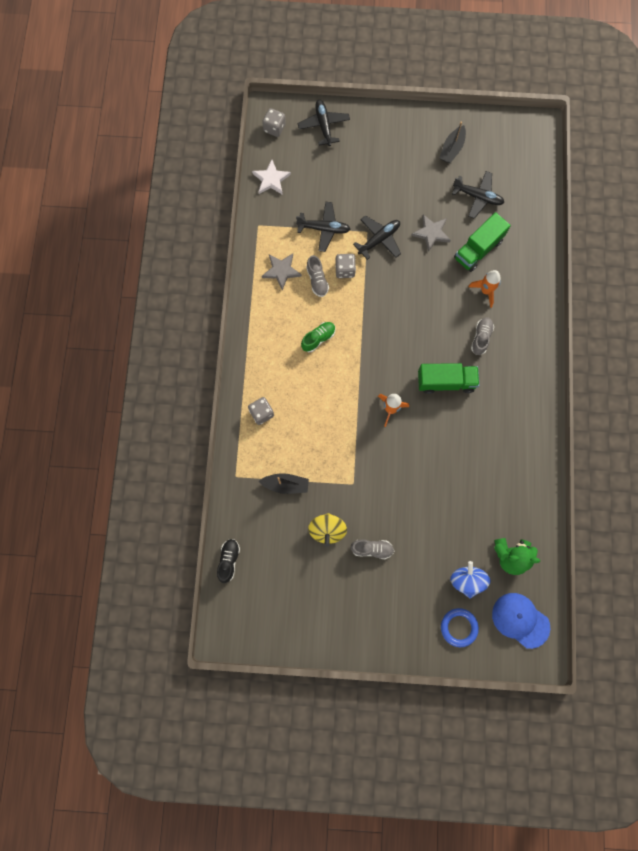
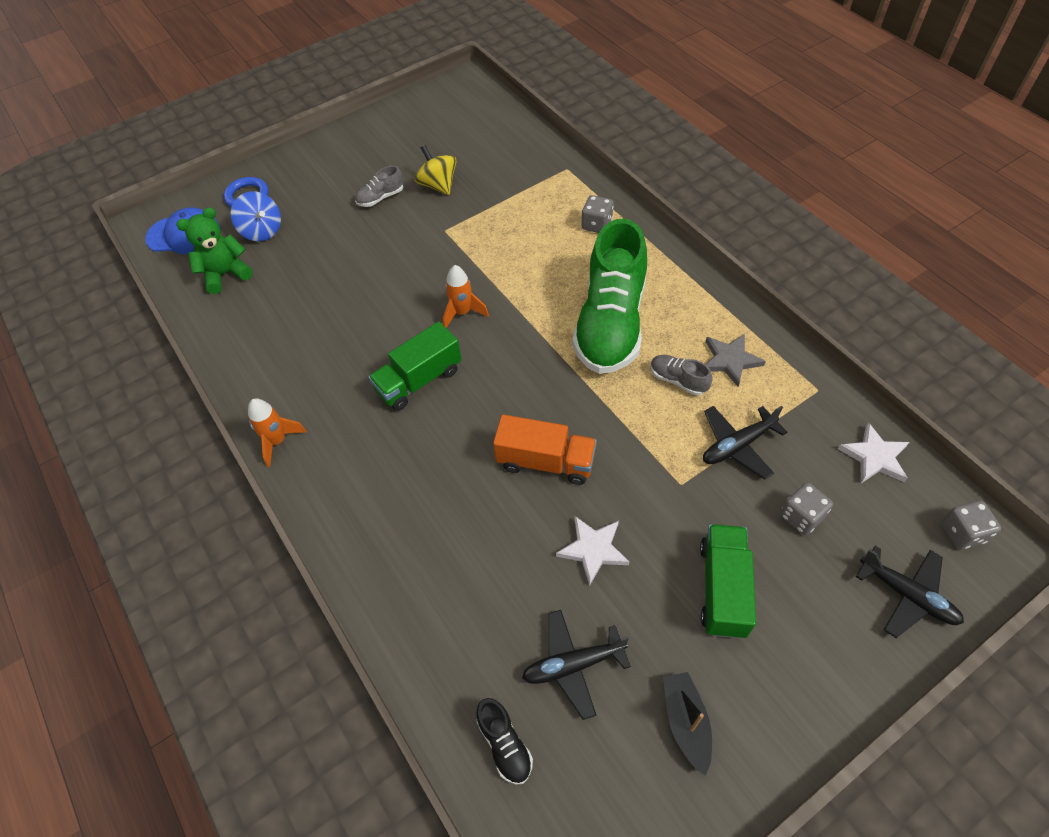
camera: 145 degrees right, 20 degrees down
(229, 560) = (509, 118): black shoe -> black shoe (504, 744)
(285, 485) = (512, 190): black boat -> none
(318, 339) = (610, 323): green shoe -> green shoe, size x2.50
(345, 270) = (658, 416): grey dice -> grey dice (801, 516)
(379, 240) = (654, 485): black plane -> none
(418, 288) = (545, 461): none -> orange truck
(431, 233) = (593, 550): grey star -> white star
(478, 249) = (506, 577): green truck -> green truck (722, 588)
(481, 338) = (411, 459): grey shoe -> none
(485, 291) = (450, 524): orange rocket -> orange rocket (277, 441)

